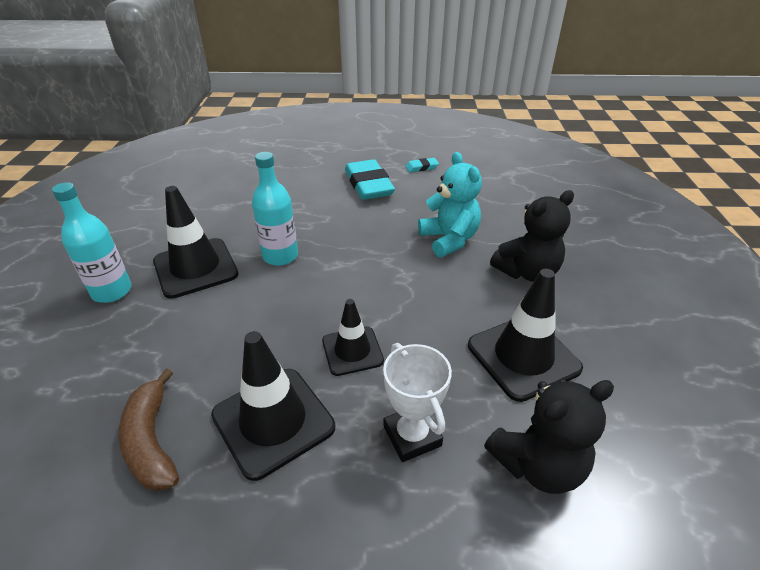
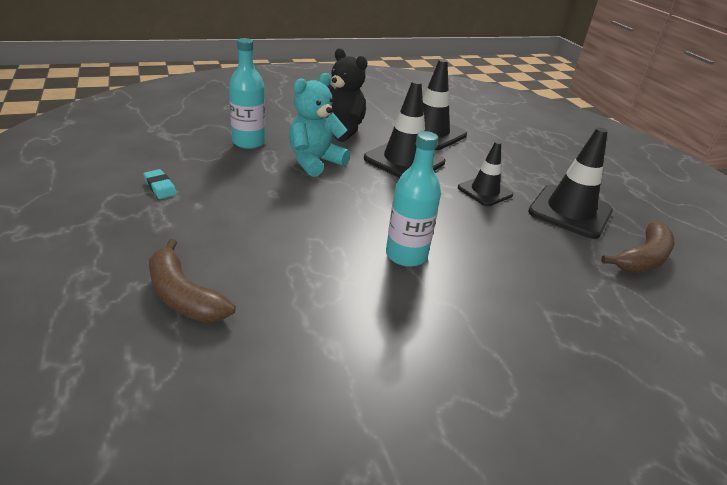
camera: 115 degrees left, 5 degrees down
(112, 291) = (569, 375): turquoise bottle -> turquoise bottle (248, 142)
(195, 268) = (473, 315): black traffic cone -> black traffic cone (404, 160)
(299, 169) = (184, 296): none -> brown banana
(368, 185) = (219, 220): turquoise eraser -> none
(412, 436) = (523, 163): white trophy -> none
(538, 464) = (499, 131): black teddy bear -> none

